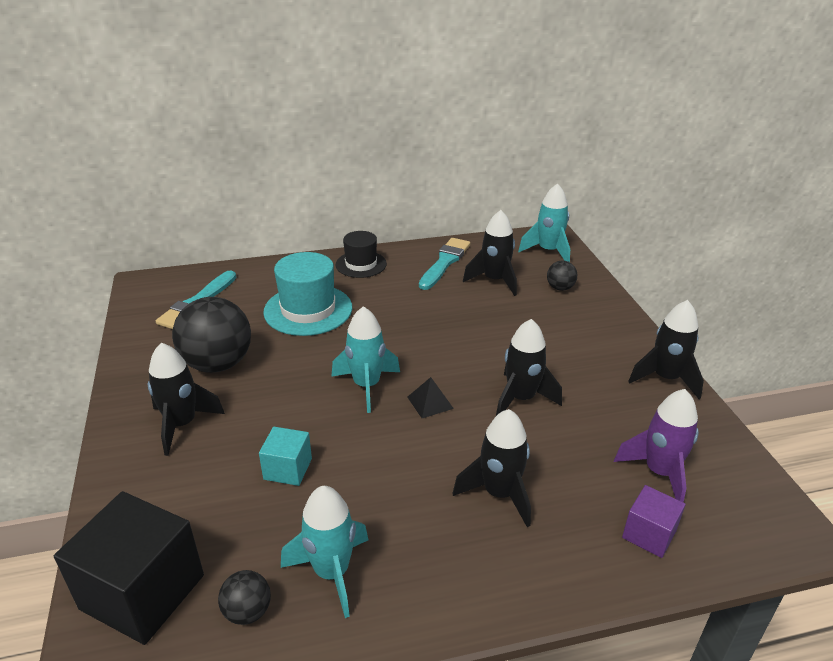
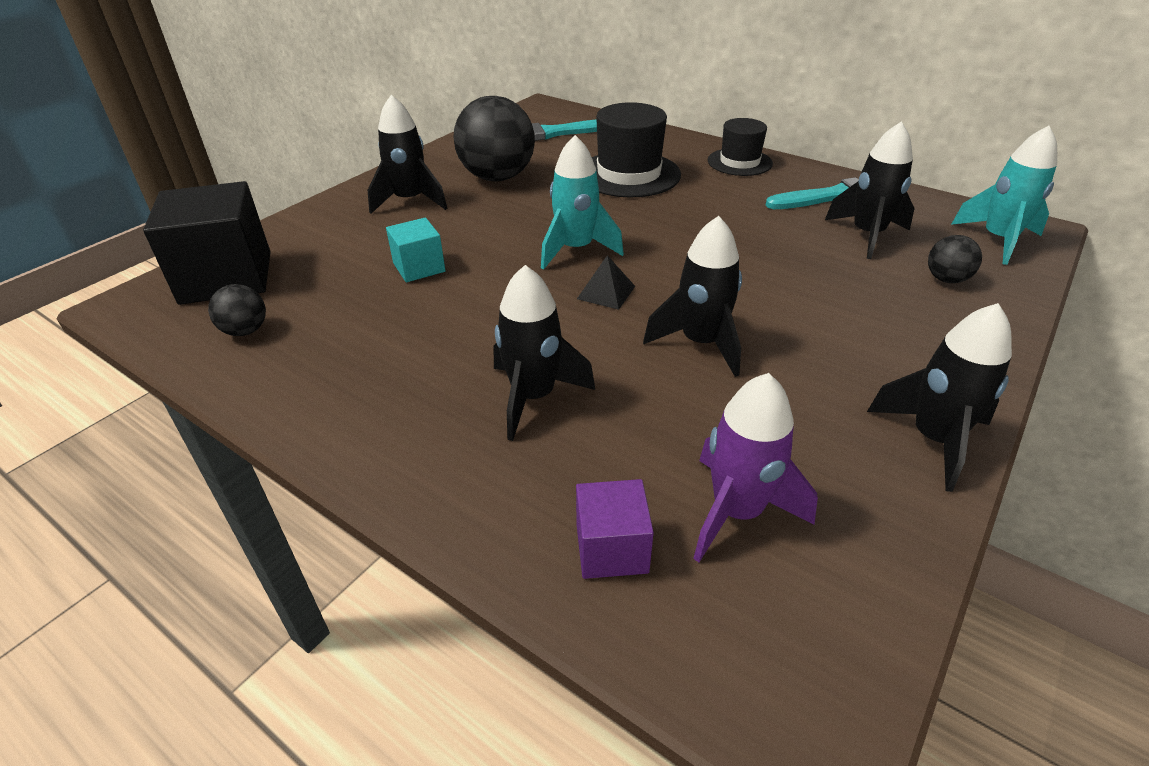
camera: 50 degrees right, 5 degrees up
(308, 310) = (629, 174): turquoise hat -> black hat
(332, 572) = (324, 349): turquoise rocket -> none

